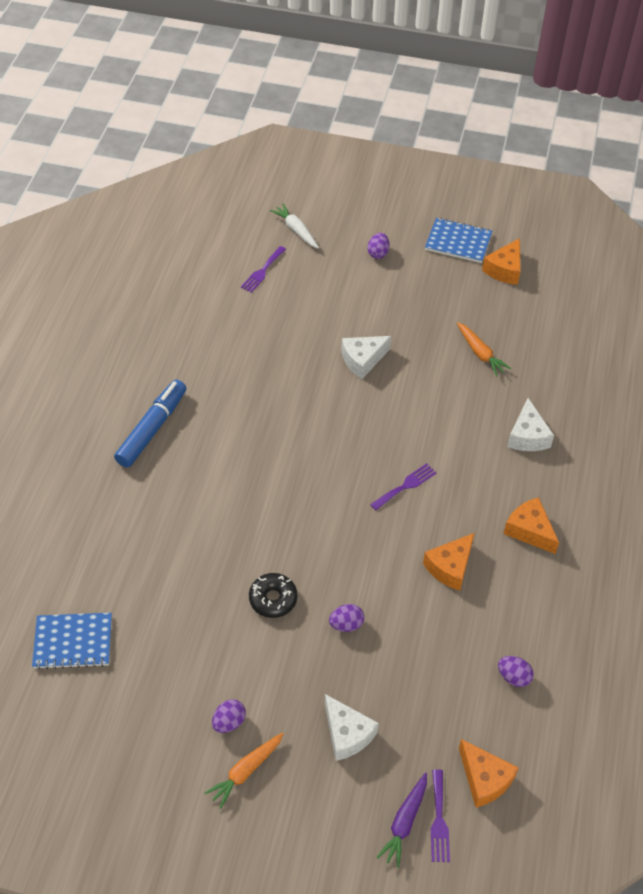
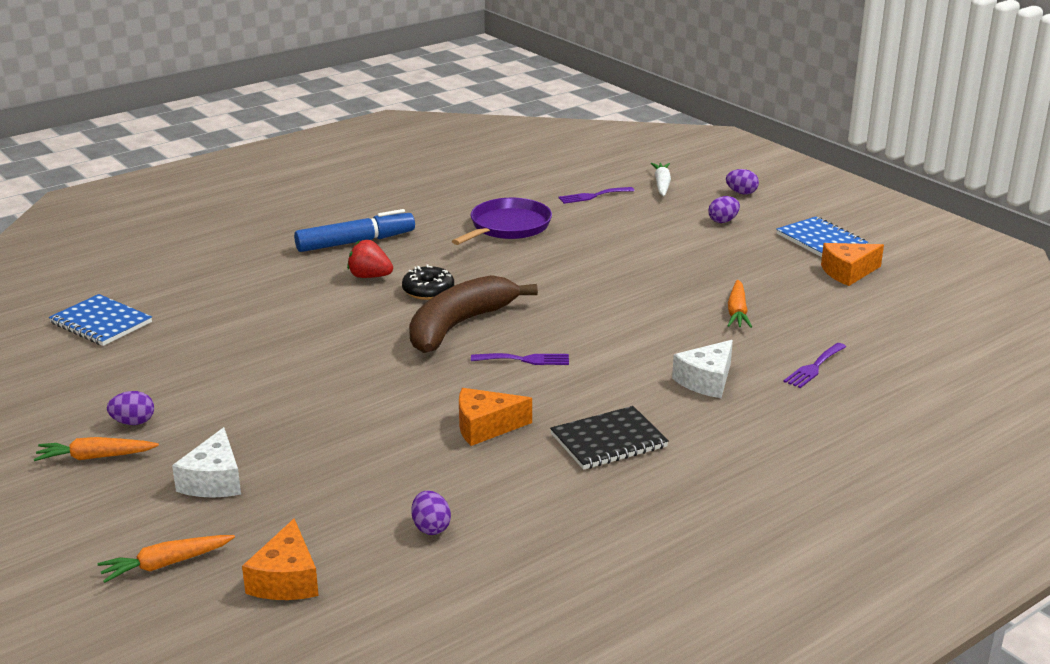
camera: 40 degrees right, 25 degrees down
(209, 463) = (370, 276): none -> red strawberry
(242, 345) = (507, 227): none -> purple pan
(273, 599) = (291, 371): black donut -> black donut (428, 291)
(328, 478) = (459, 325): none -> brown banana
(346, 624) = (328, 415): purple egg -> purple egg (741, 193)
(362, 360) = (606, 273): white cheese -> none
(404, 822) = (166, 564): purple carrot -> orange carrot
(439, 820) = (197, 581): purple fork -> purple fork (814, 367)
(529, 530) = (608, 441): orange cheese -> black notebook

